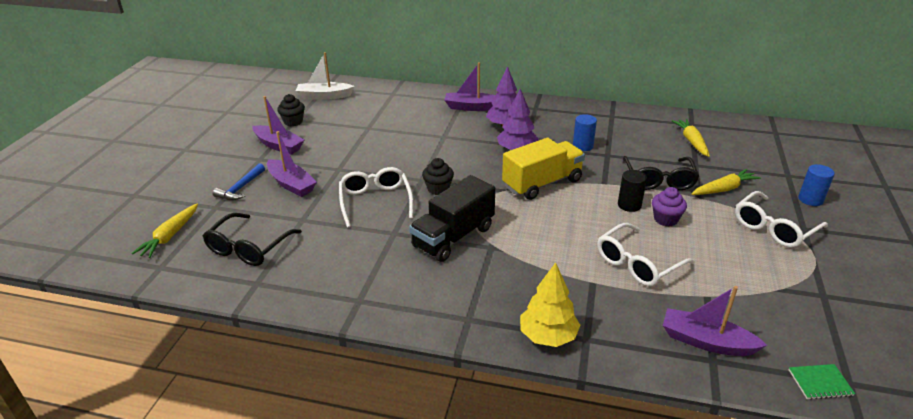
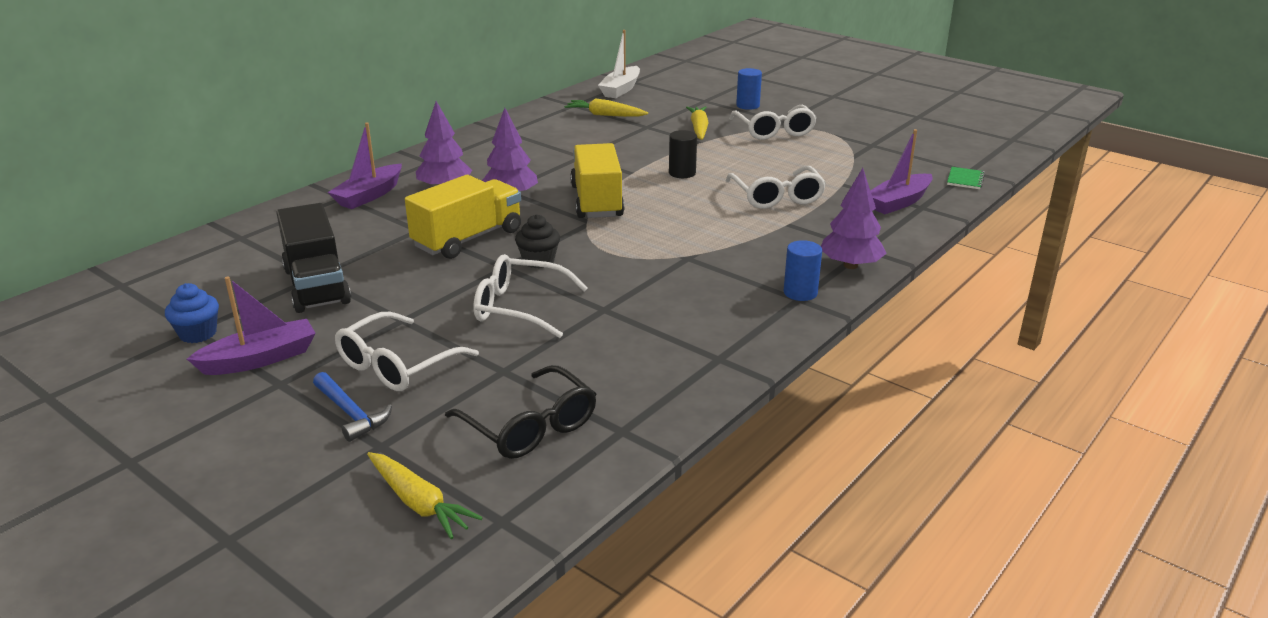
camera: 65 degrees left, 5 degrees down
(291, 184) = (397, 365): purple boat -> white glasses
(293, 122) = (198, 334): black cupcake -> blue cupcake
(324, 96) = (153, 292): white boat -> white boat (621, 89)
(446, 156) = (468, 239): none -> yellow truck
(453, 237) = (648, 274): black truck -> black truck (317, 286)
(548, 336) = (850, 265): yellow tree -> purple tree
(583, 146) = (548, 162): blue cylinder -> blue cylinder (800, 293)
(659, 180) = (654, 148): black glasses -> none
(665, 219) = (721, 165): purple cupcake -> none

